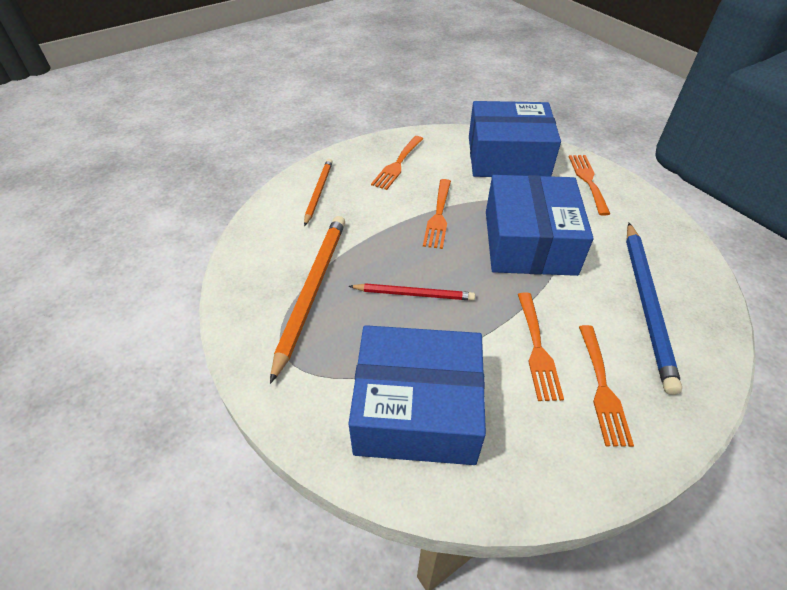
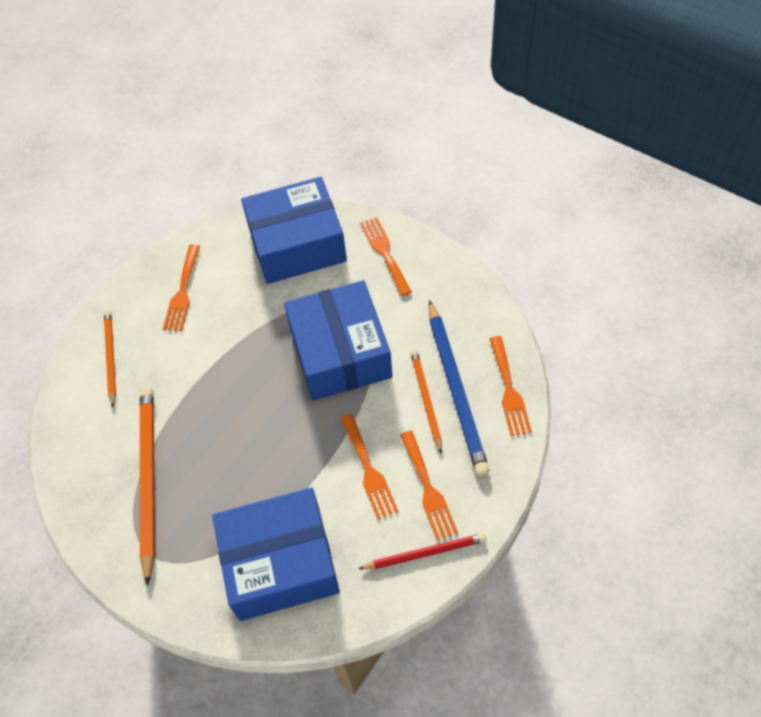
camera: 15 degrees left, 10 degrees up
(413, 294) = (245, 450): red pencil -> red pencil (424, 553)
(438, 216) = (244, 349): orange fork -> orange fork (509, 390)
(612, 304) = (426, 400): none -> orange pencil

